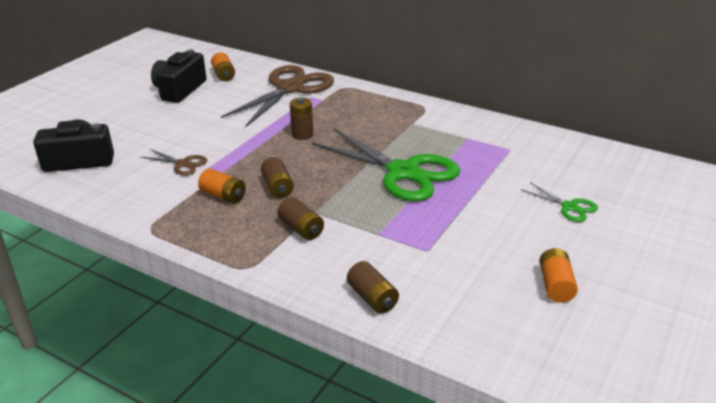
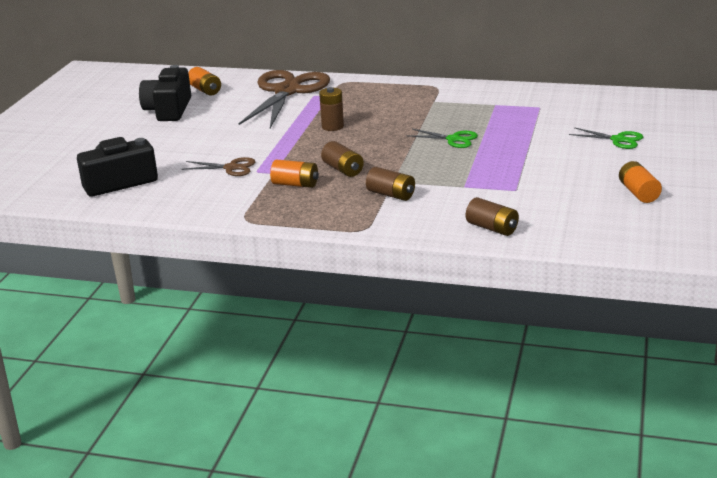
camera: 15 degrees left, 5 degrees down
(403, 172) = (453, 139): green scissors -> green scissors, size x0.45

